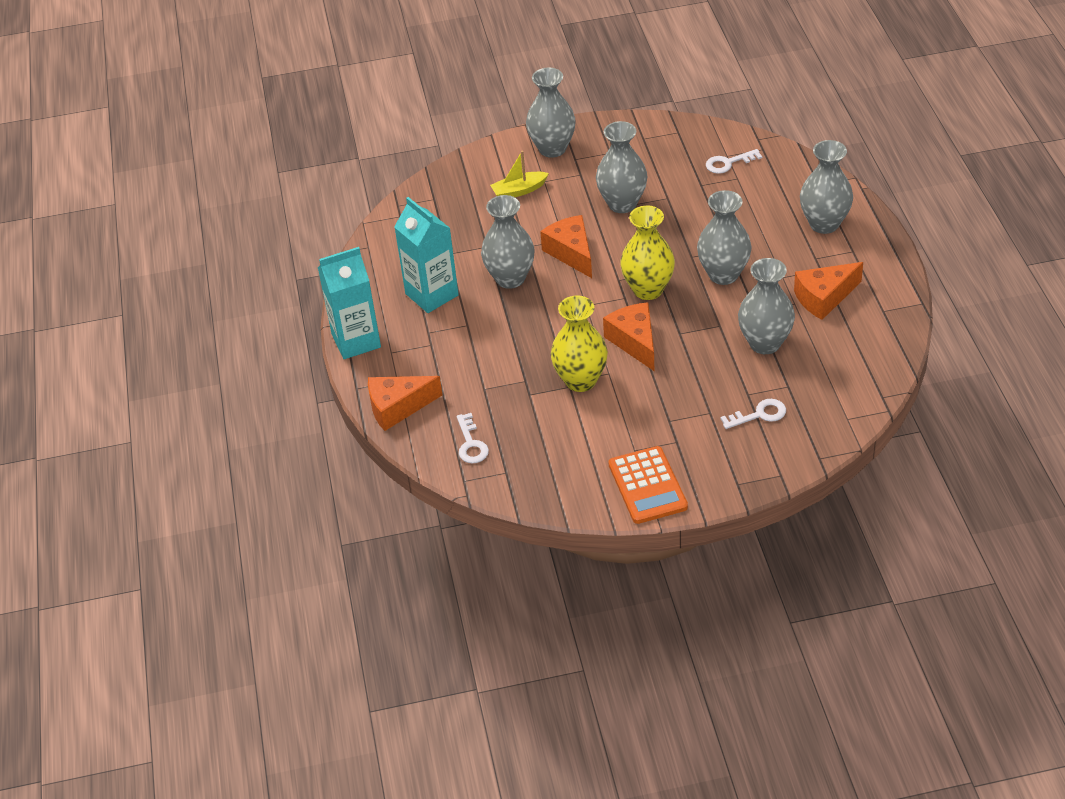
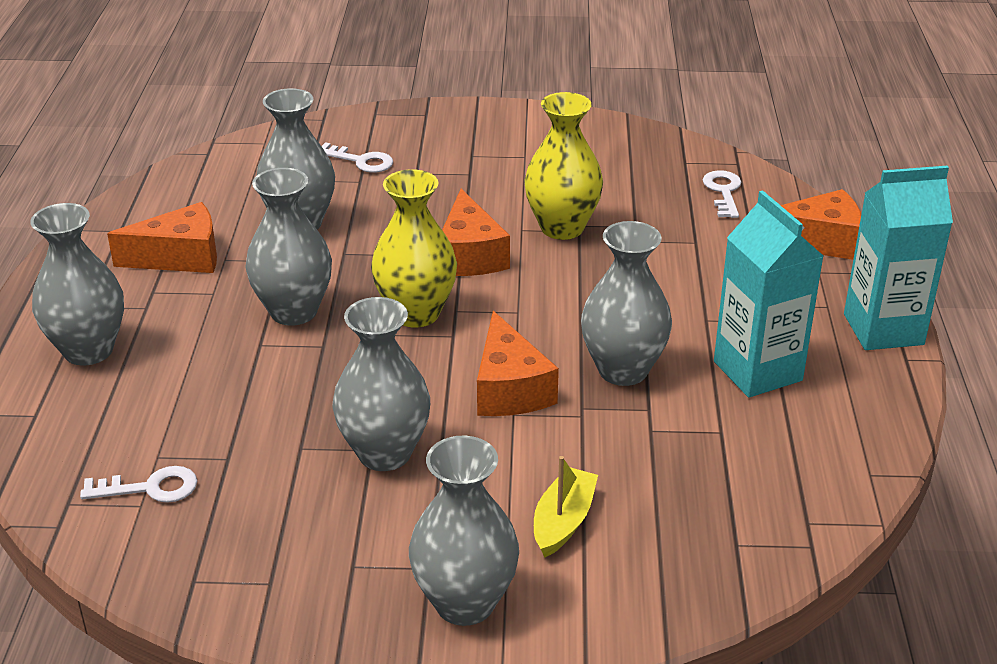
camera: 170 degrees left, 10 degrees down
(519, 191) = (563, 522): yellow boat -> yellow boat turned 60 degrees counterclockwise
(647, 486) = (525, 127): orange calculator -> none
(759, 415) = (360, 161): white key -> white key turned 150 degrees counterclockwise

